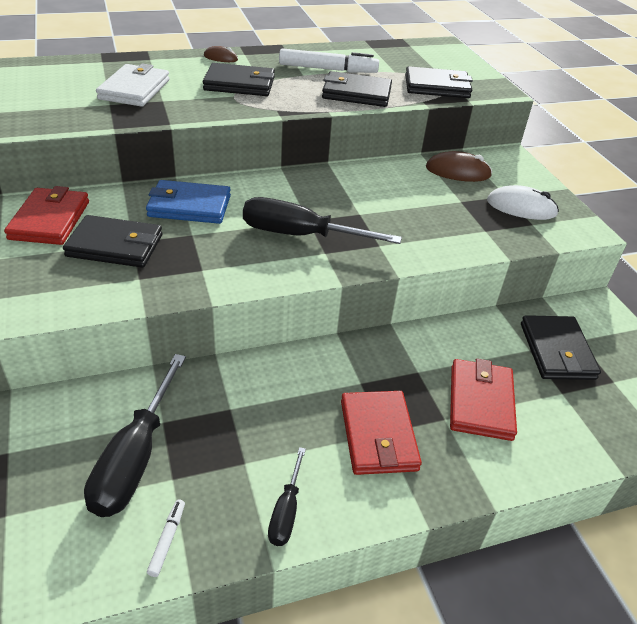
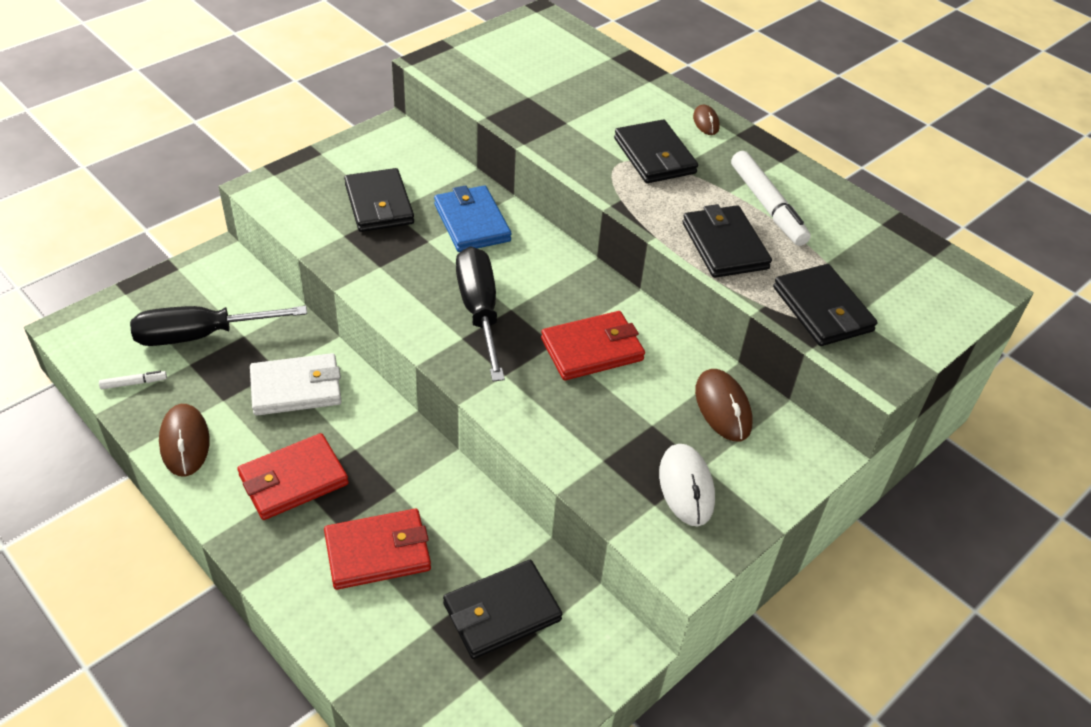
camera: 65 degrees right, 5 degrees up
(50, 220) = (389, 155): red wallet -> red wallet (592, 349)
(134, 89) = (571, 98): white wallet -> white wallet (296, 388)
(286, 511) = (185, 442): black screwdriver -> brown mouse

